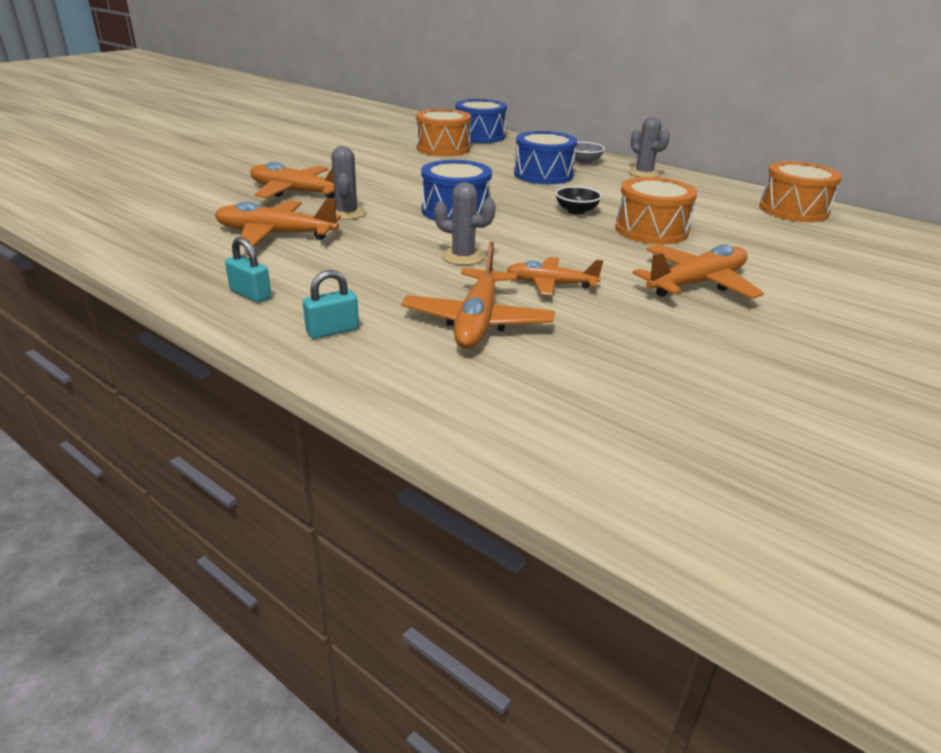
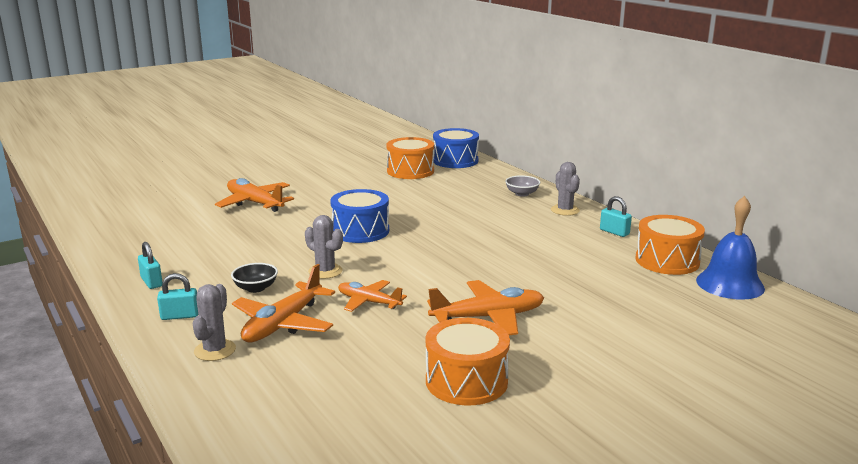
camera: 20 degrees right, 10 degrees down
(275, 234) = (208, 237): orange plane -> none
(346, 213) = (275, 225): grey cactus -> grey cactus (215, 350)
(543, 175) = (470, 204): blue drum -> none
(576, 211) = (460, 241): black bowl -> black bowl (256, 288)
(651, 230) = (506, 266): orange drum -> orange drum (466, 381)
(714, 189) = (614, 232): none -> turquoise padlock
(873, 225) = (730, 284): none -> blue bell

